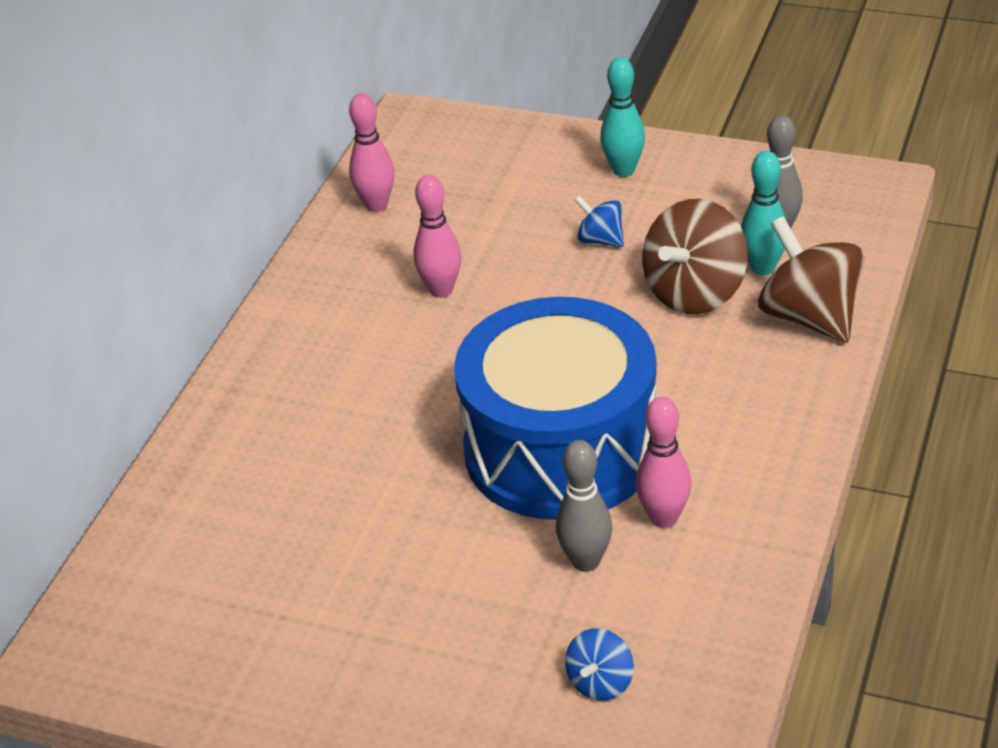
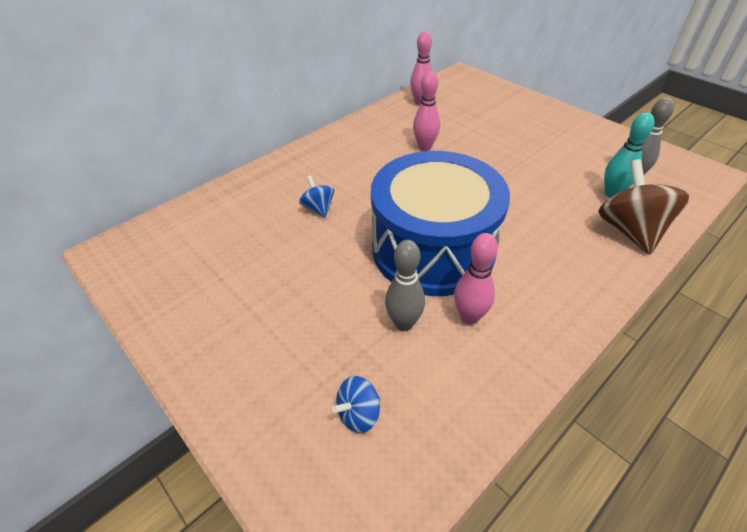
camera: 25 degrees right, 5 degrees up
(600, 240) = (523, 150): blue spinning top -> blue spinning top (318, 208)
(623, 170) = (555, 123): turquoise bowling pin -> none
(695, 292) = (563, 193): brown spinning top -> none

